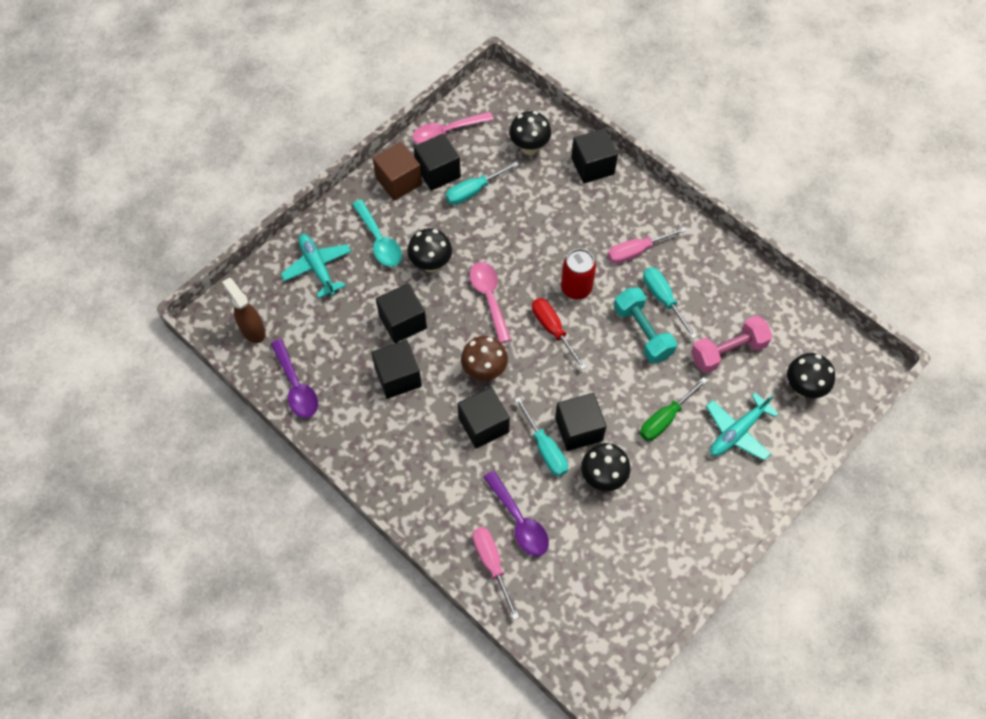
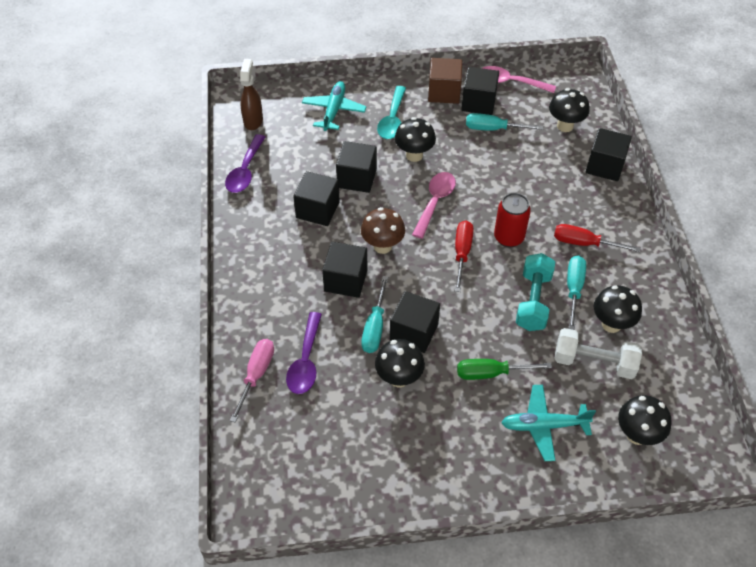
camera: 40 degrees right, 10 degrees down
(636, 251) = (584, 243): pink screwdriver -> red screwdriver
(714, 309) = (611, 324): none -> black mushroom
(728, 351) = (594, 362): pink dumbbell -> white dumbbell

